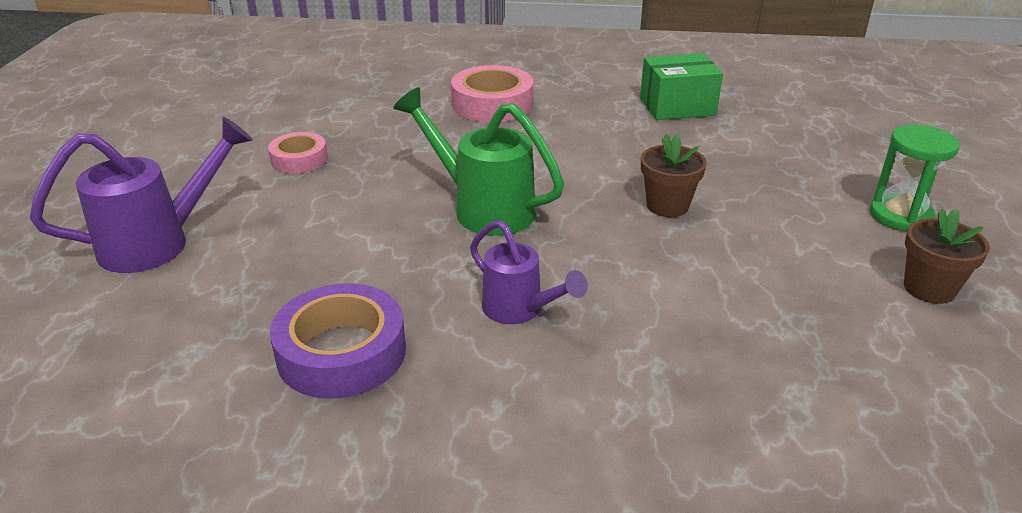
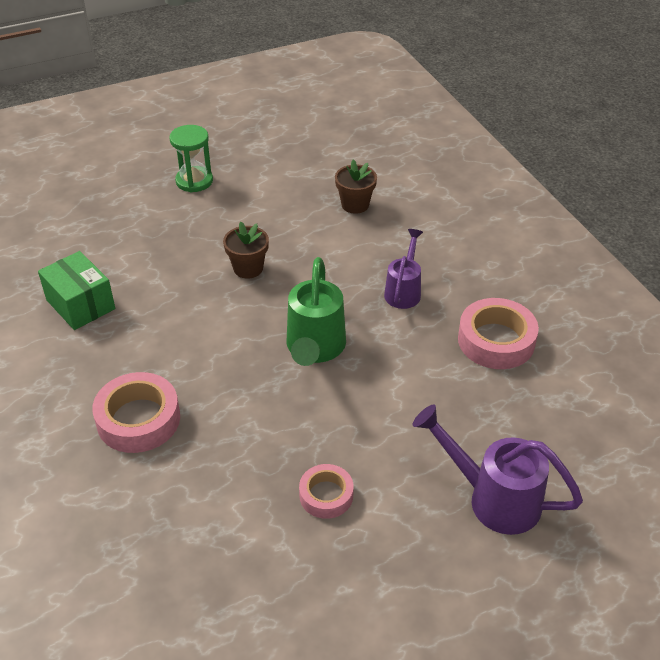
camera: 120 degrees left, 10 degrees up
(341, 352) = (496, 340): purple tape -> pink tape
(929, 288) = (266, 165): brown flower pot -> brown flower pot (355, 205)

